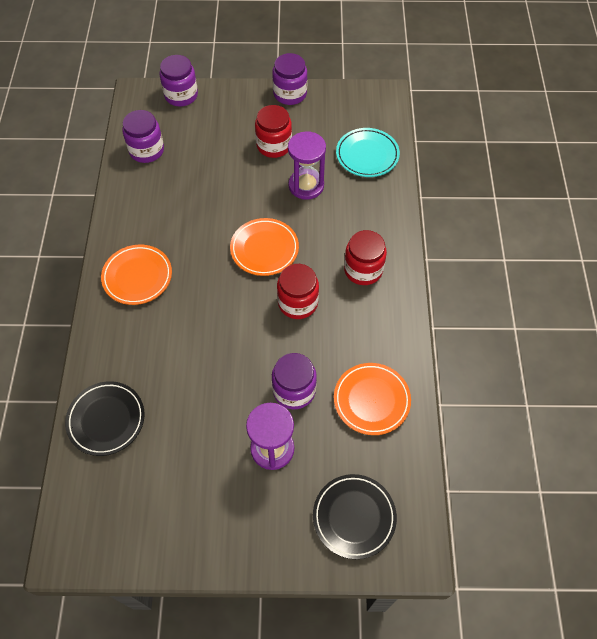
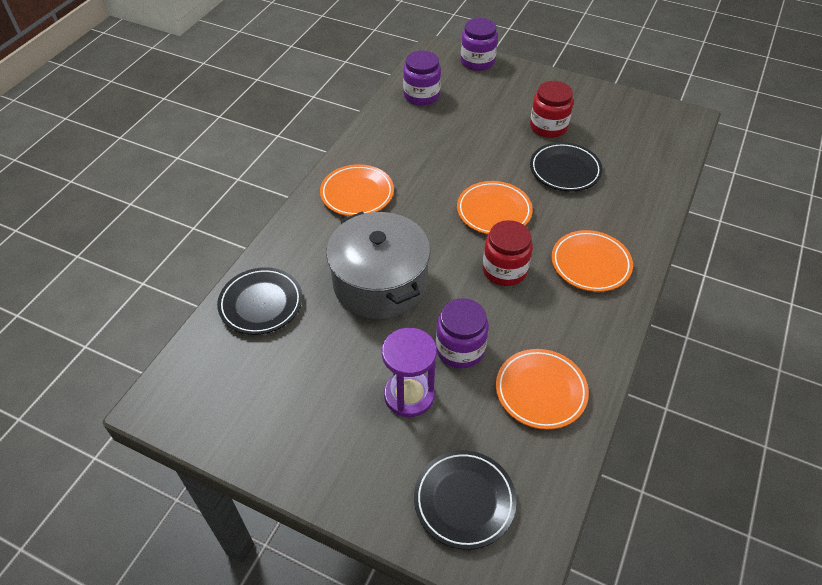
camera: 25 degrees right, 10 degrees down
(200, 357) = (380, 283): none -> grey pot
(290, 94) = (586, 89): purple jar -> none
(306, 185) = (565, 170): purple hourglass -> black plate
(363, 270) = (590, 264): red jar -> orange plate
(367, 155) = (644, 163): turquoise plate -> none

